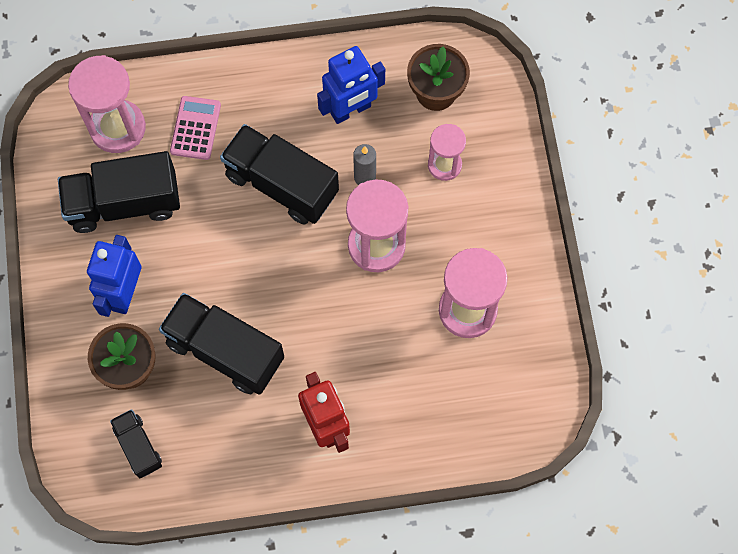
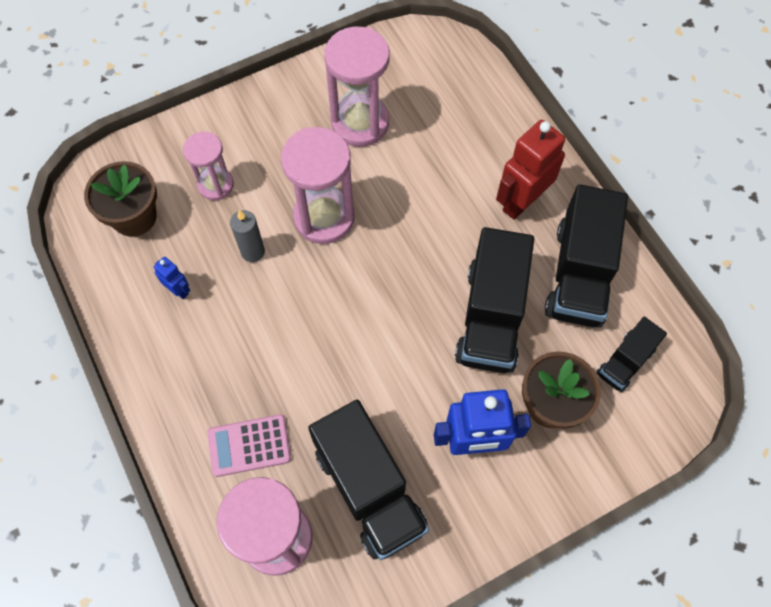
camera: 110 degrees left, 5 degrees down
(281, 184) = (288, 329): black truck -> black truck (579, 274)
(351, 110) = (179, 290): blue robot -> blue robot, size x0.48

